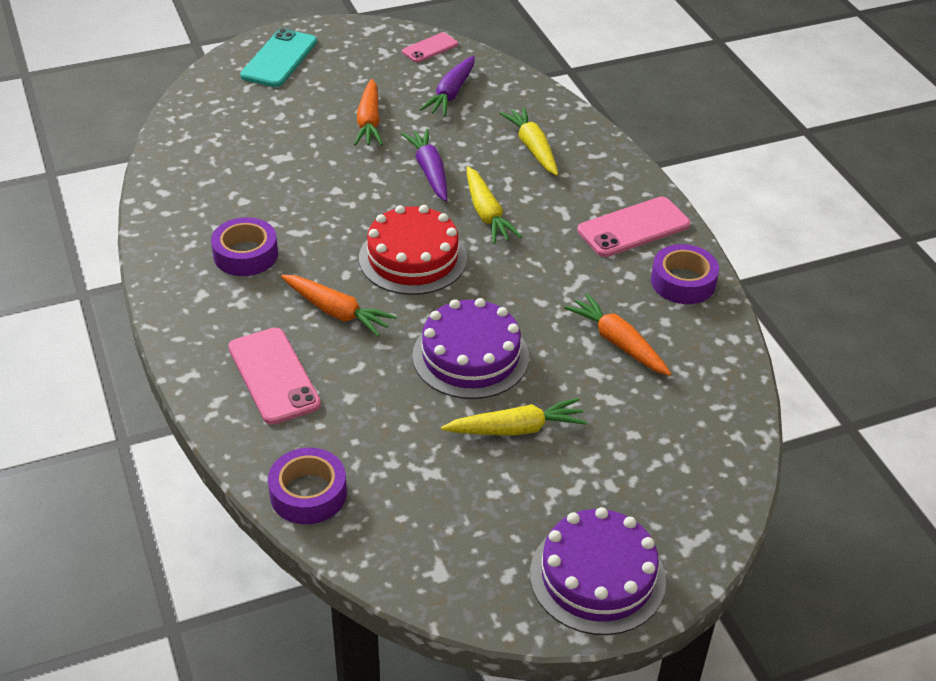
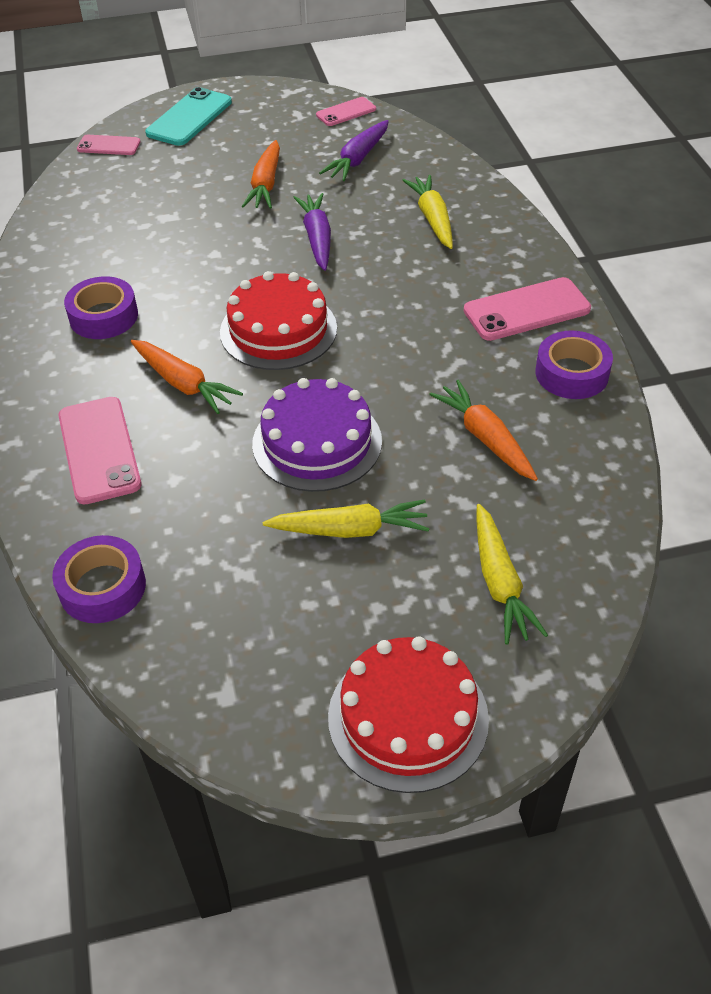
camera: 10 degrees right, 5 degrees up
(207, 90) = (109, 146): none -> pink phone
(486, 214) = (368, 286): yellow carrot -> yellow carrot (499, 582)
(597, 577) = (408, 717): purple cake -> red cake

